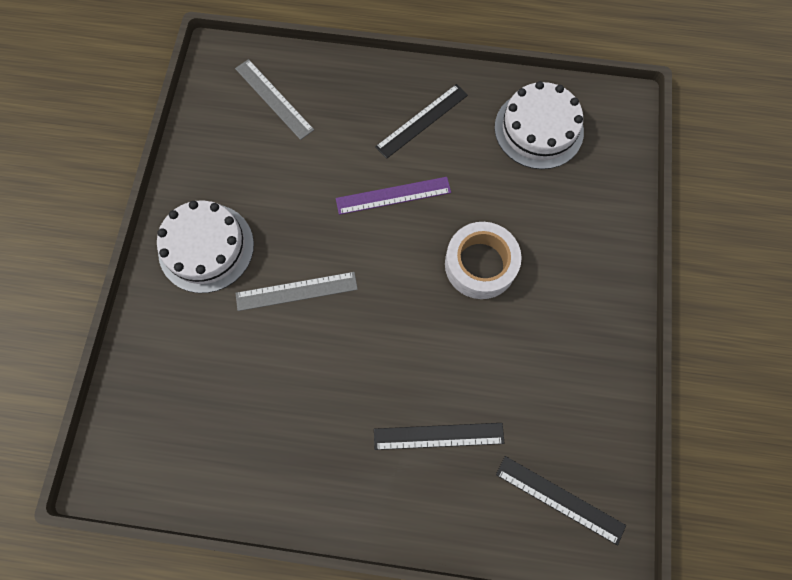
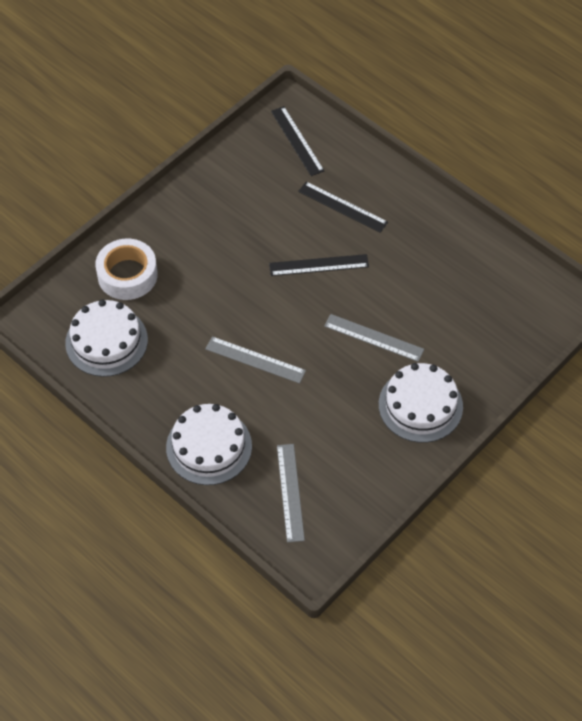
camera: 145 degrees left, 15 degrees down
(371, 94) = (209, 446): none -> white cake
(393, 195) = (255, 360): purple ruler -> grey ruler
(422, 121) = (187, 401): black ruler -> black ruler (319, 265)
(480, 264) = (233, 280): white tape -> white tape (127, 275)

